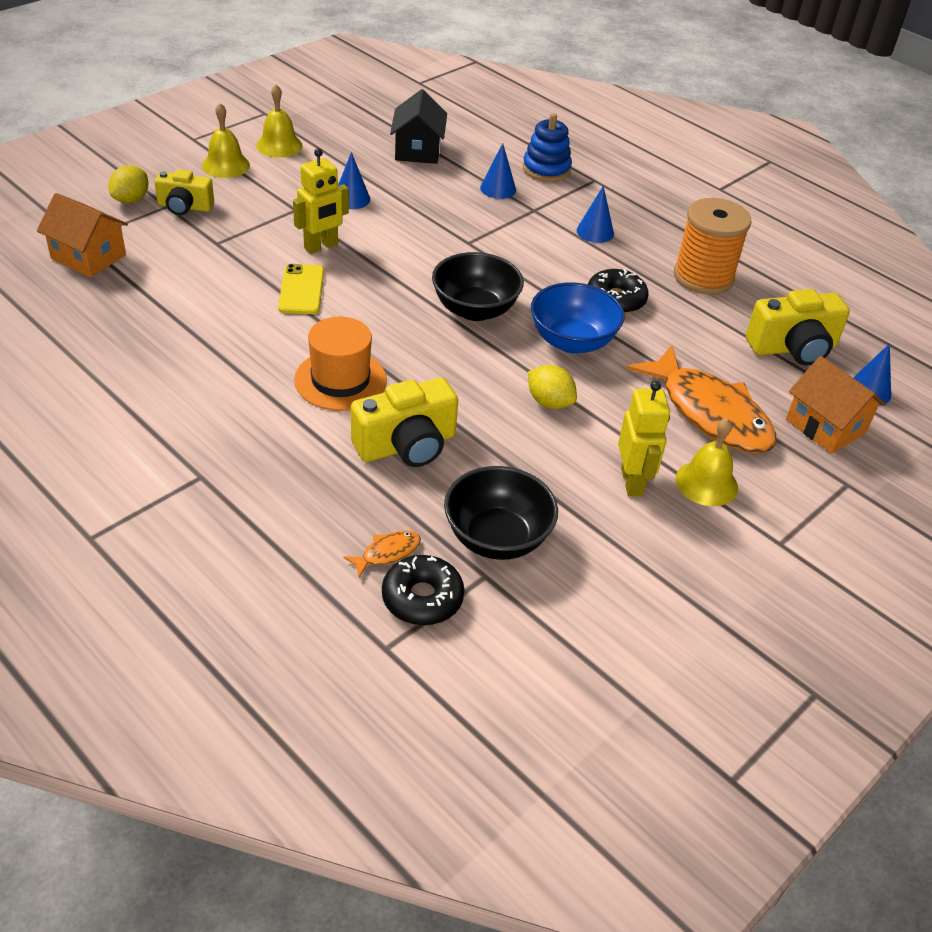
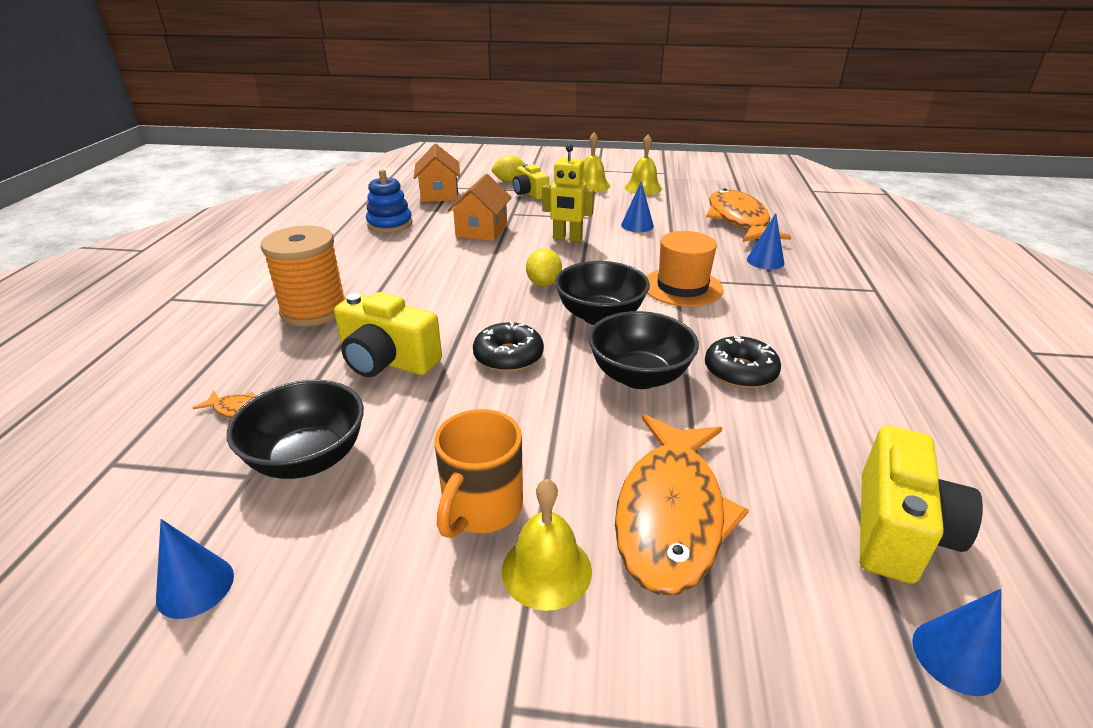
camera: 55 degrees right, 10 degrees down
(301, 290) = (509, 252): yellow phone -> none
(340, 380) = (431, 304): orange hat -> orange hat (682, 287)
(418, 150) = (738, 220): black house -> orange fish
(422, 598) = (191, 454): black donut -> black donut (508, 356)
(546, 169) = (836, 266): blue stacking toy -> blue stacking toy (390, 224)
(549, 402) = (535, 402): yellow lemon -> yellow lemon (544, 283)
(572, 341) = (639, 376): blue bowl -> black bowl
(595, 232) = (809, 320): blue cone -> blue cone (195, 586)
(632, 482) = (481, 508): yellow robot -> orange mug
(703, 277) = (878, 405): orange spool -> orange spool (314, 310)
(793, 348) = (898, 530): yellow camera -> yellow camera turned 105 degrees counterclockwise
(825, 426) = (806, 641): orange house -> orange house (482, 230)

